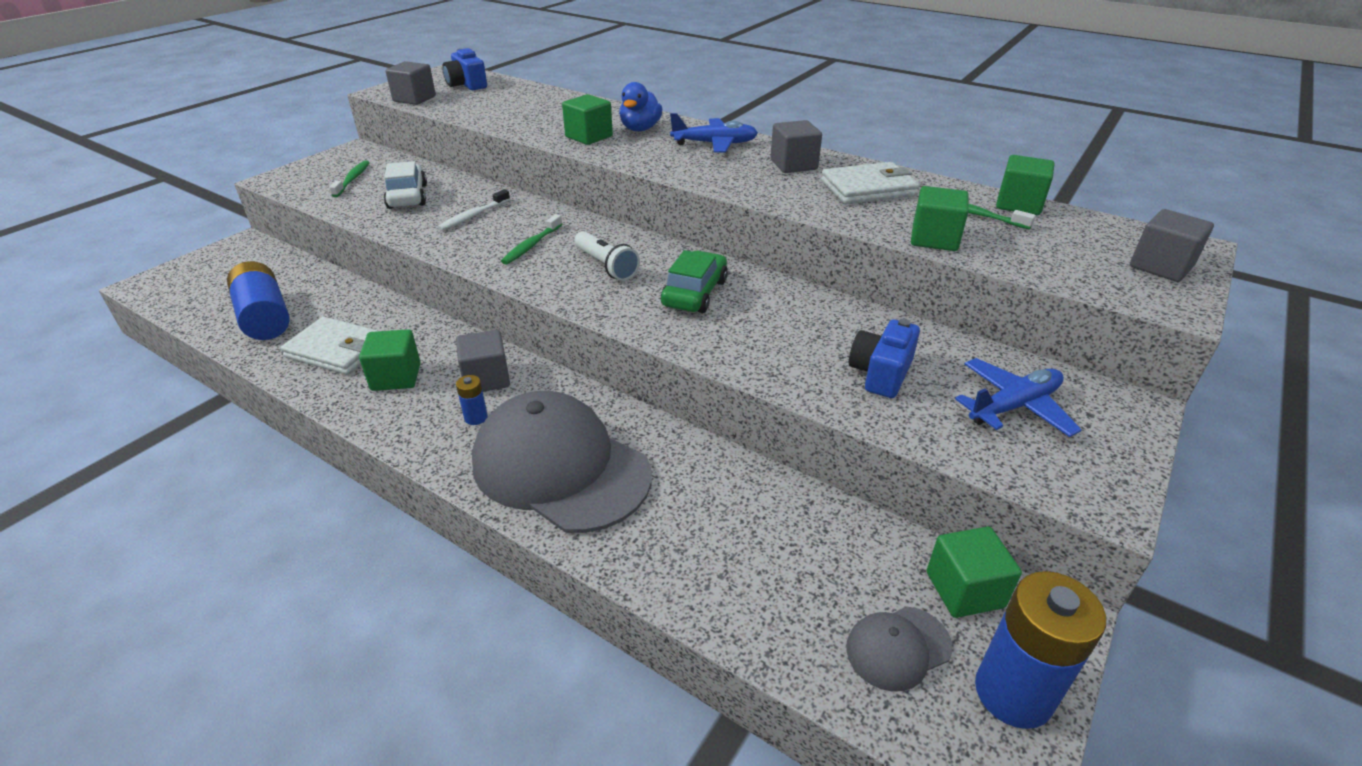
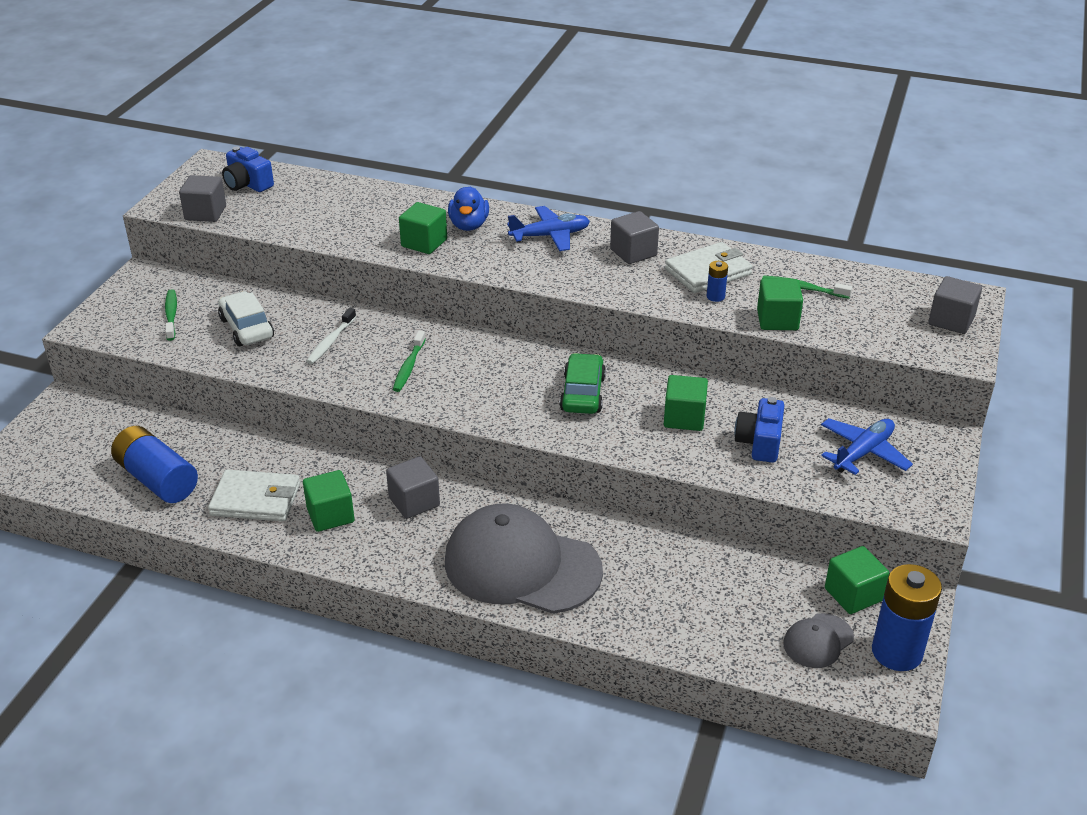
camera: 15 degrees left, 0 degrees up
(476, 417) = (426, 538): blue battery -> blue battery (715, 296)
(606, 266) = (491, 378): white flashlight -> none
(1018, 204) = (836, 272): green cube -> green cube (684, 418)

